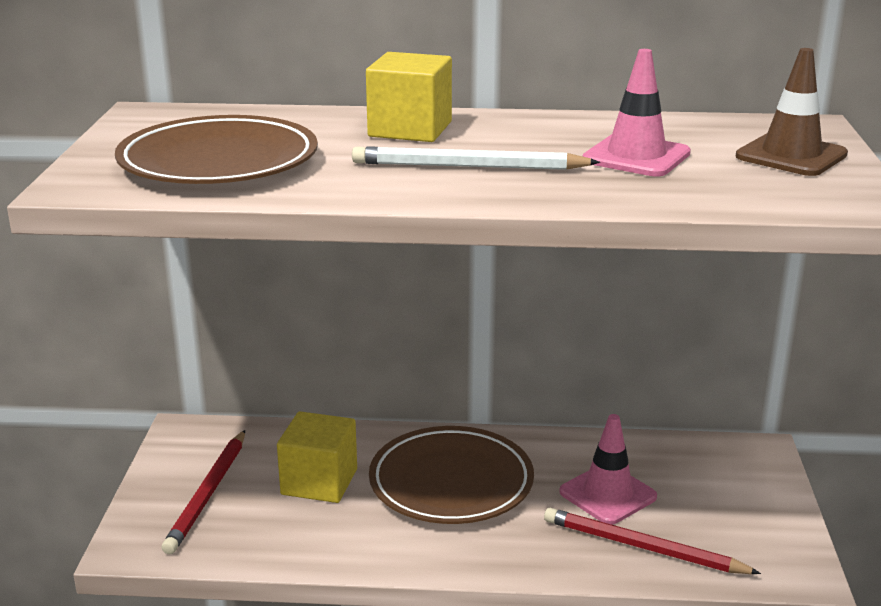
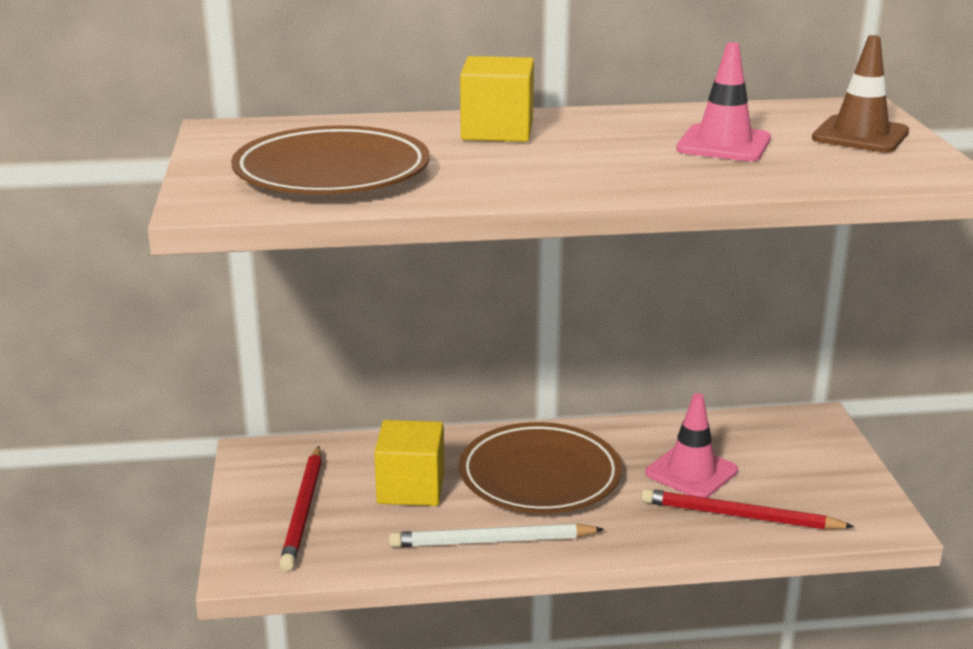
camera: 10 degrees left, 0 degrees up
(469, 166) = (575, 162): white pencil -> white pencil (492, 541)

